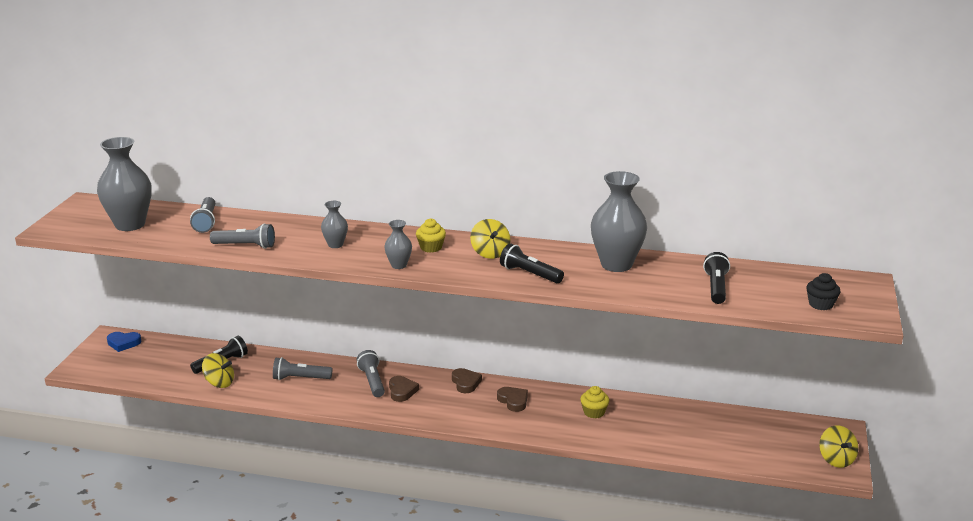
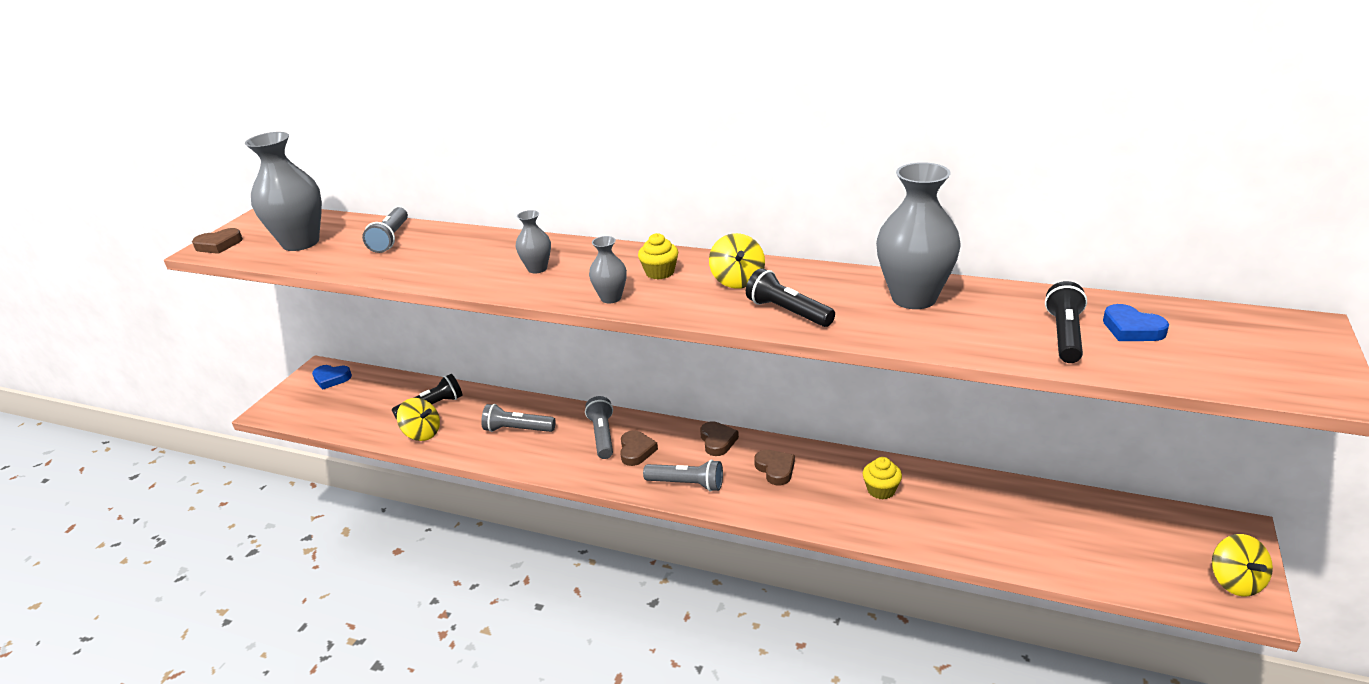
camera: 10 degrees right, 5 degrees up
(58, 226) = (219, 245): none -> brown heart
(245, 246) = (425, 270): grey flashlight -> grey flashlight (687, 484)
(759, 283) = (1132, 329): none -> blue heart
(821, 304) = (1238, 366): black cupcake -> none

